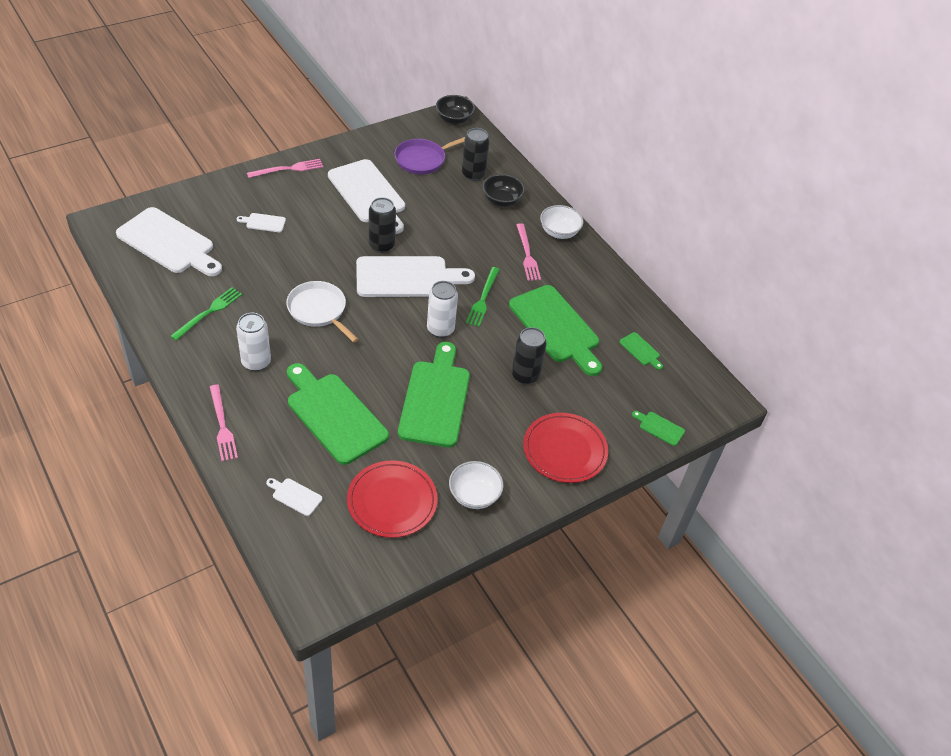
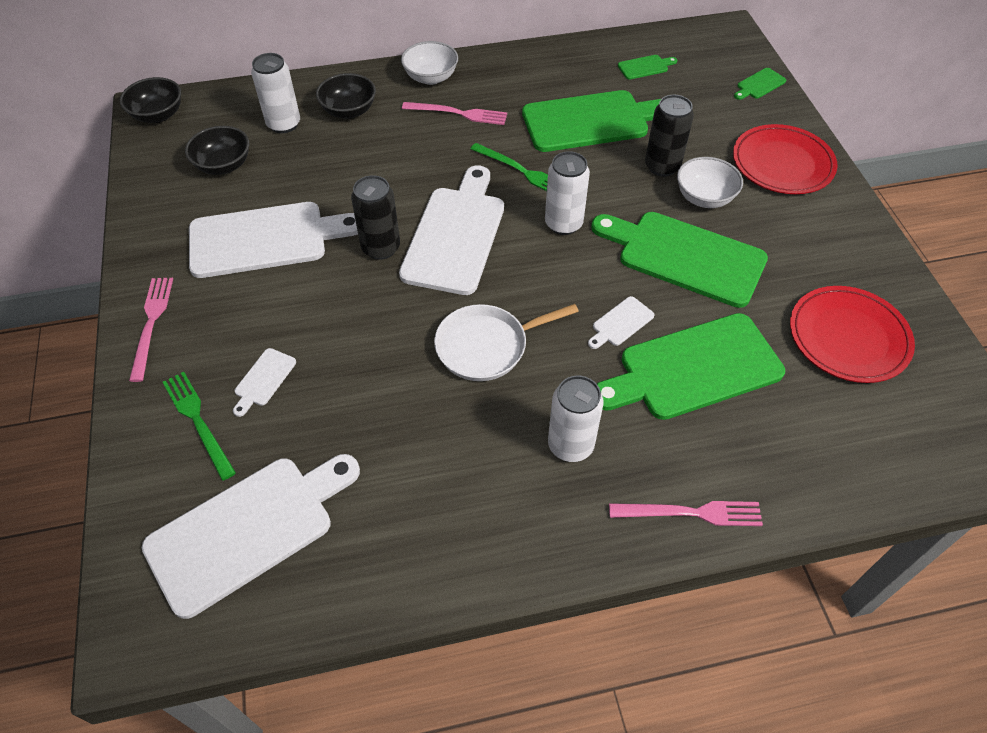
camera: 65 degrees left, 5 degrees up
(209, 312) = (443, 493): green fork -> green fork (198, 421)
(295, 496) = (833, 443): white cutting board -> white cutting board (621, 323)
(423, 159) = (224, 165): purple pan -> black bowl
(473, 174) = (284, 124): black can -> white can
(474, 495) = (843, 256): white bowl -> white bowl (704, 198)

